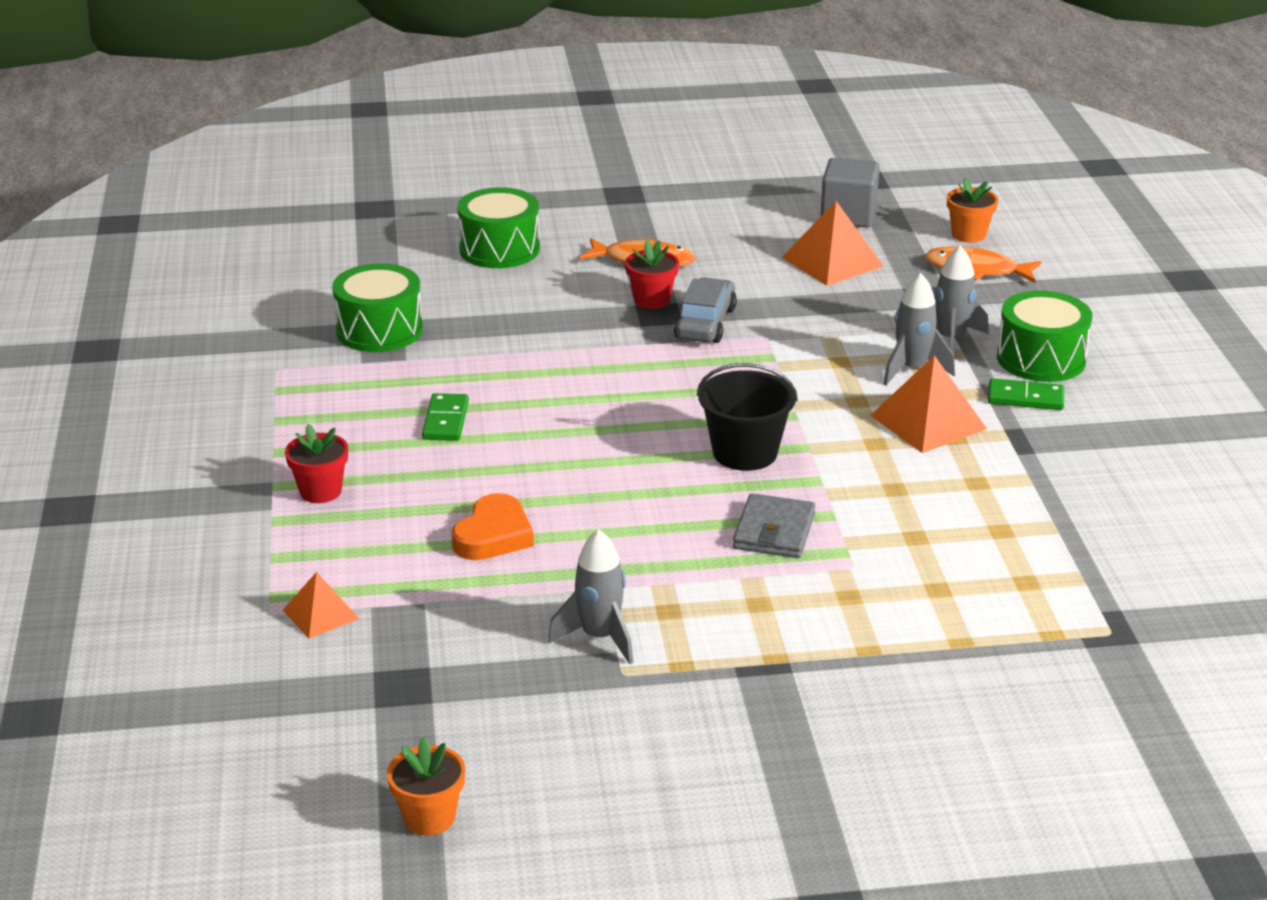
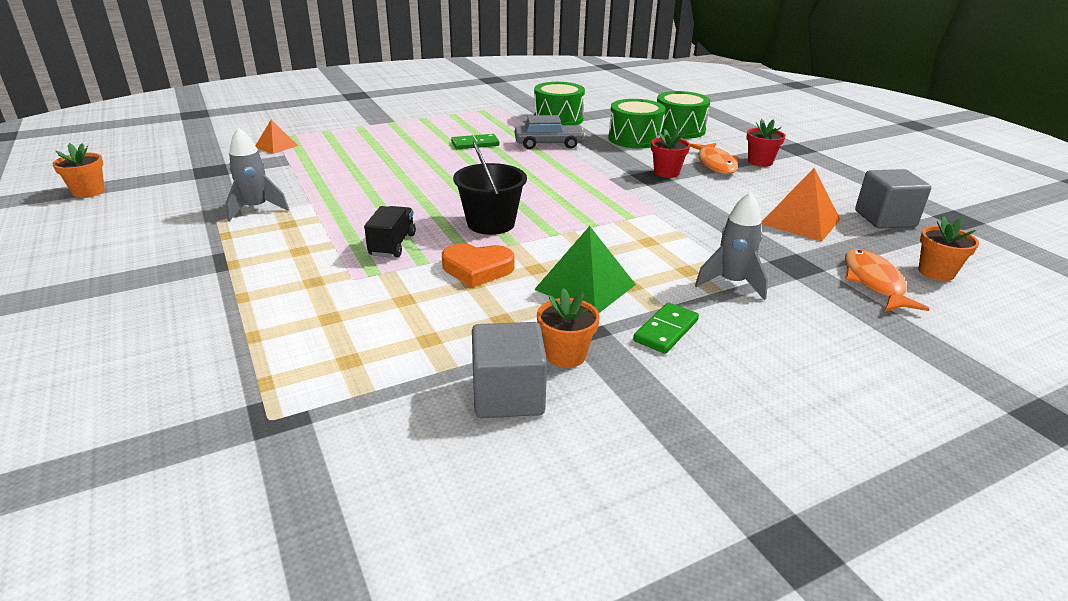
camera: 70 degrees right, 0 degrees up
(320, 491) = (389, 130): red flower pot -> red flower pot (760, 162)
(493, 535) = (360, 170): orange heart -> orange heart (477, 269)
(705, 323) = (653, 191): grey car -> grey car (549, 144)
(774, 531) = (392, 245): grey wallet -> black truck
(912, 369) = (664, 271): grey rocket -> none
(928, 422) = (585, 287): orange pyramid -> green pyramid
(1025, 398) = (666, 330): green domino -> green domino turned 45 degrees clockwise
(1041, 359) = (747, 332): green drum -> green drum (634, 139)
(1051, 459) = (566, 355): none -> orange flower pot
(1106, 500) = (508, 396): none -> grey cube

